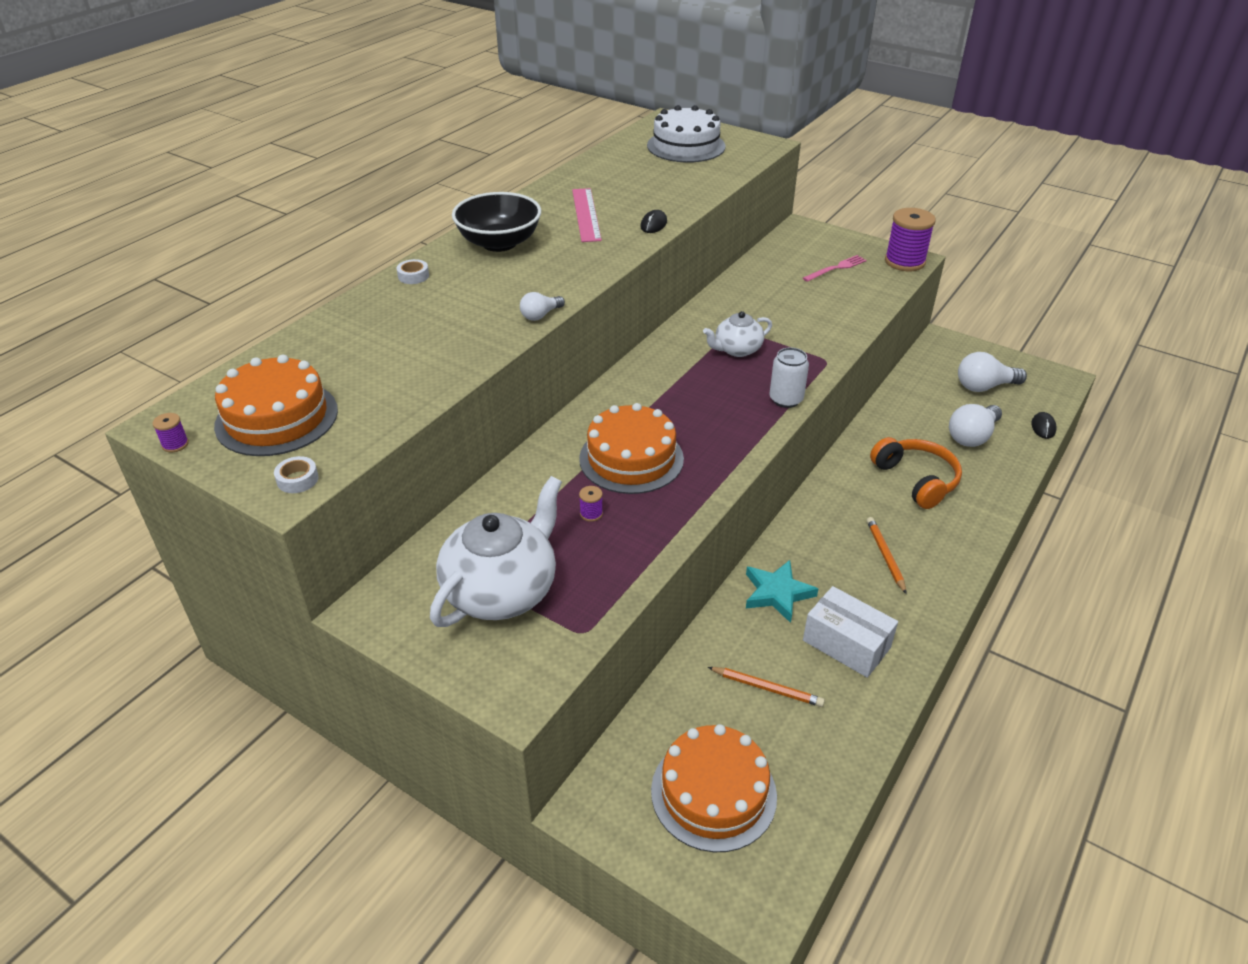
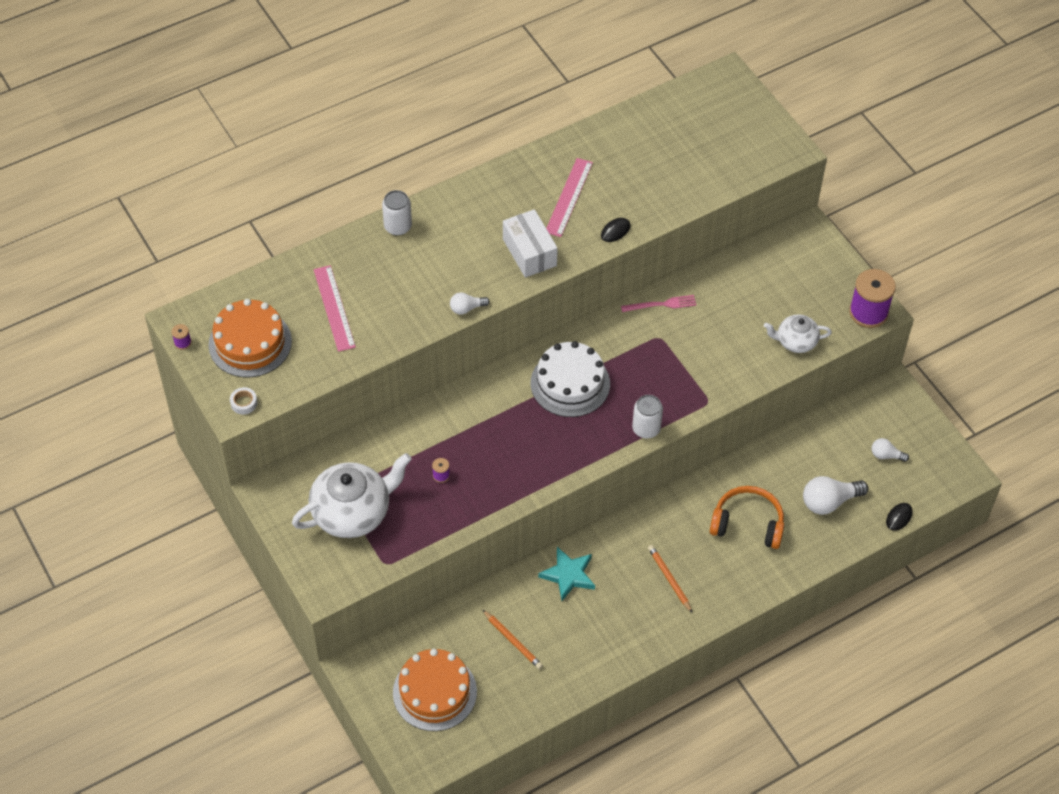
camera: 25 degrees right, 15 degrees up
(375, 357) = (334, 308): none -> pink ruler
(413, 276) = (398, 226): white tape -> white can
(499, 243) = (481, 209): black bowl -> none
(631, 458) = (496, 438): orange cake -> none
(686, 146) = (716, 126): white cake -> white cake (570, 383)
(737, 349) = (645, 361): white teapot -> white teapot (795, 341)
(836, 268) = (799, 297): pink fork -> pink fork (661, 304)
(846, 644) = (588, 633): white box -> white box (529, 252)
(885, 555) = (669, 579): orange pencil -> orange pencil turned 45 degrees counterclockwise
(916, 479) = (747, 523): orange headphones -> orange headphones turned 75 degrees counterclockwise
(984, 386) = (886, 455): white light bulb -> white light bulb, size x0.56

